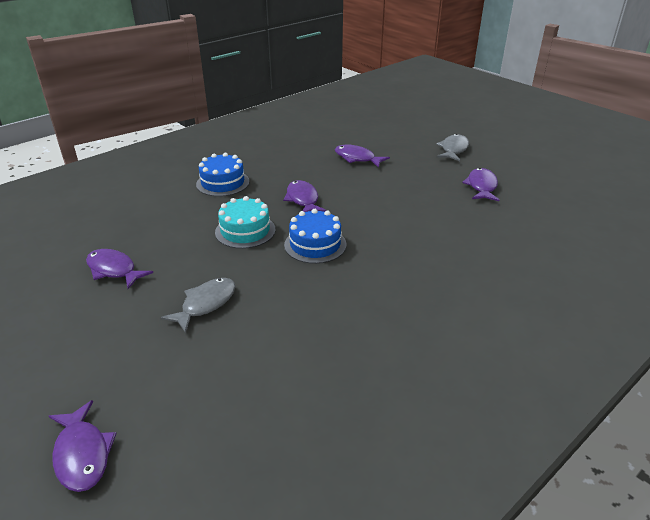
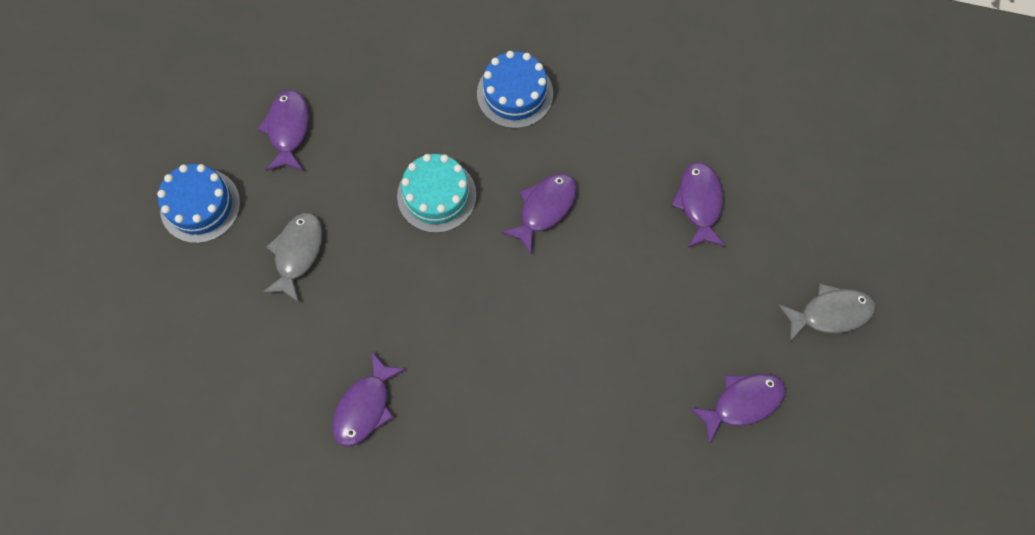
camera: 55 degrees right, 35 degrees up
(82, 454) = (90, 303): purple fish -> purple fish (365, 407)
(205, 304) = (297, 253): grey fish -> grey fish turned 75 degrees counterclockwise
(315, 244) = (462, 285): blue cake -> blue cake (200, 205)

